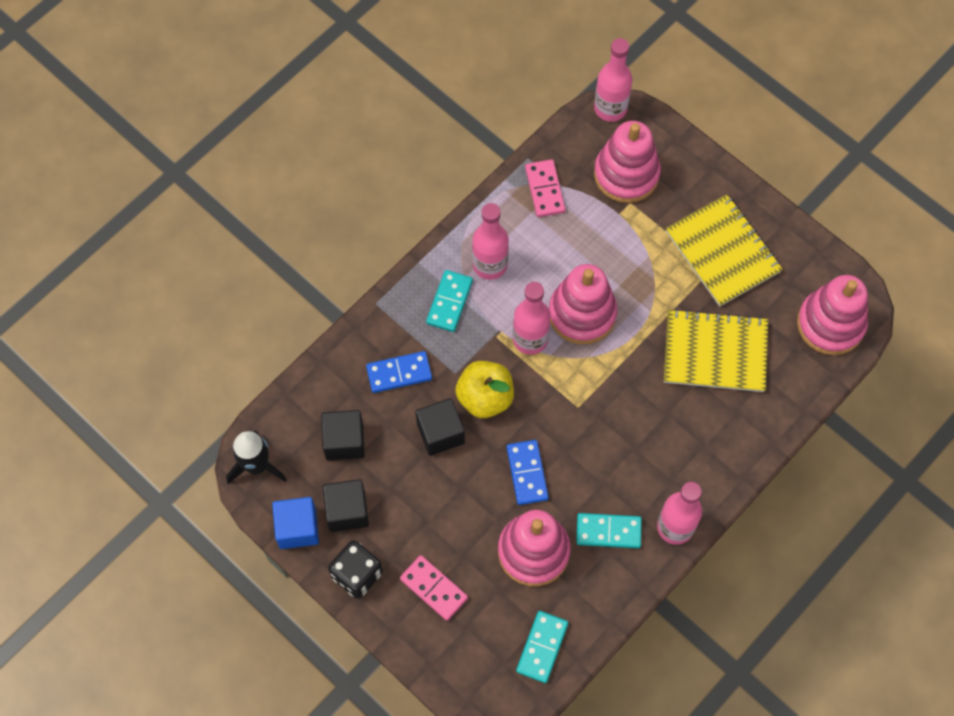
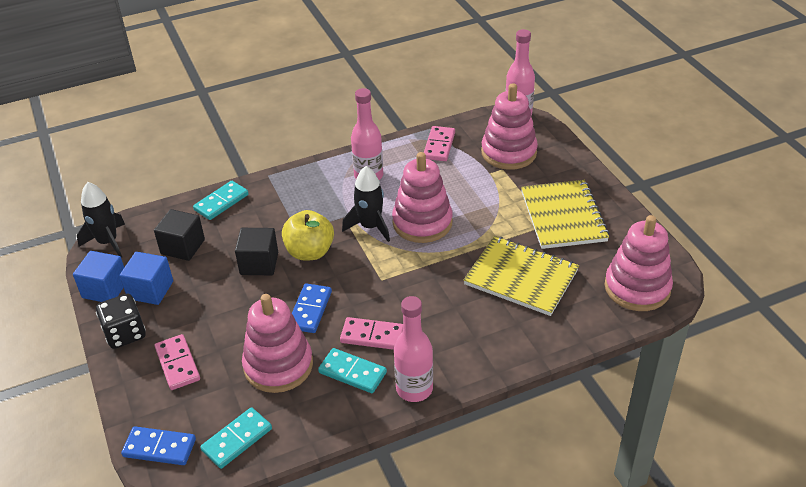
camera: 25 degrees right, 25 degrees down
(347, 511) = (150, 290): black cube -> blue cube
(399, 373) = (254, 219): blue domino -> blue domino (159, 448)
(449, 302) = (323, 188): turquoise domino -> turquoise domino (221, 202)
(530, 339) = (370, 227): pink bottle -> black rocket
(605, 481) = (372, 336): none -> pink domino

